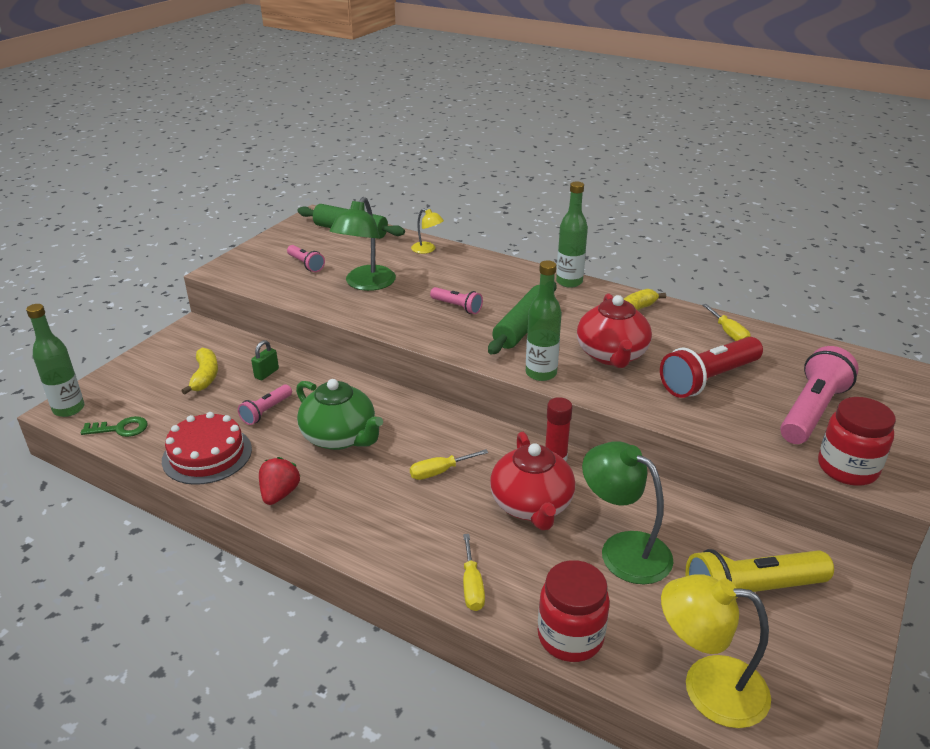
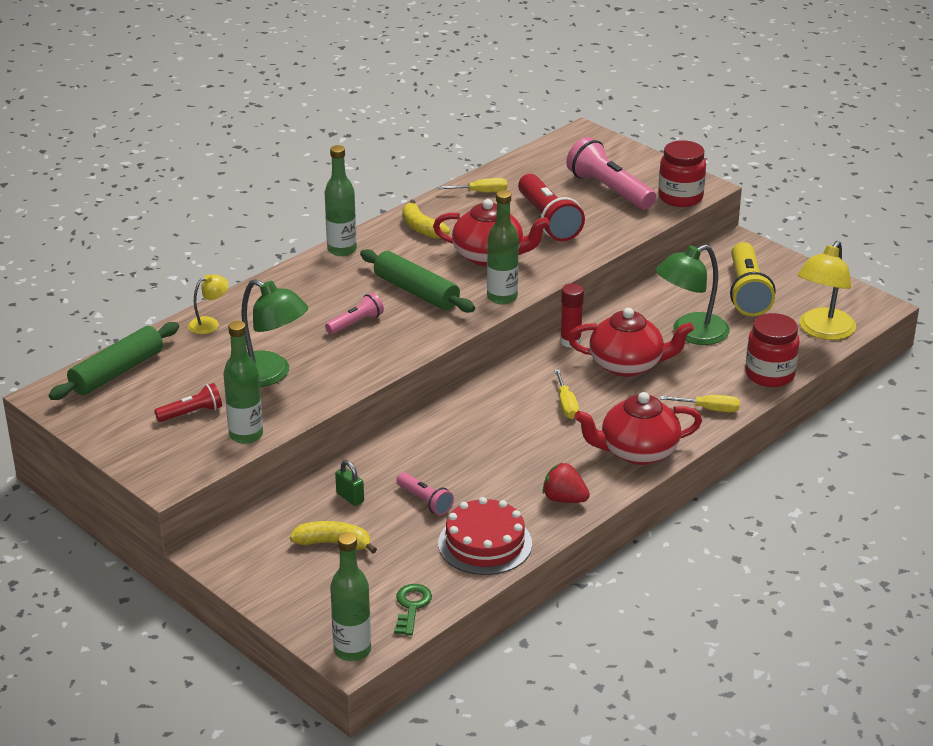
camera: 75 degrees left, 0 degrees up
(281, 289) = (246, 435): none -> green bottle
(306, 264) = (191, 413): pink flashlight -> red flashlight
(340, 437) = (491, 456): green teapot -> none
(371, 535) = (637, 452): none -> red teapot

